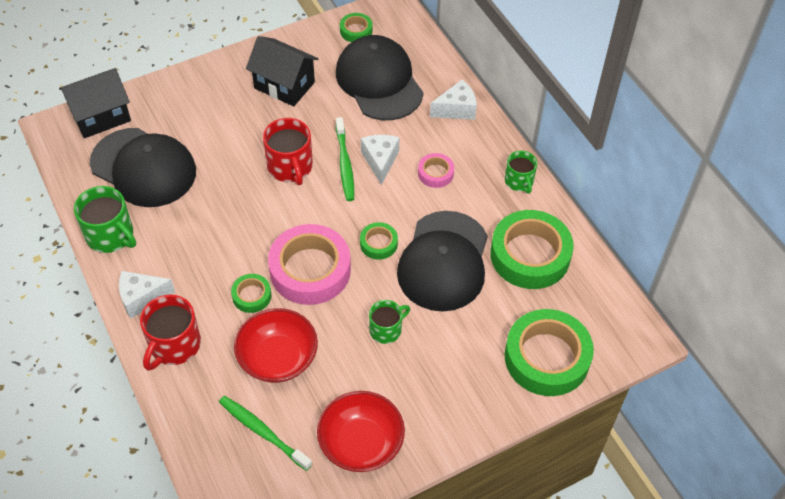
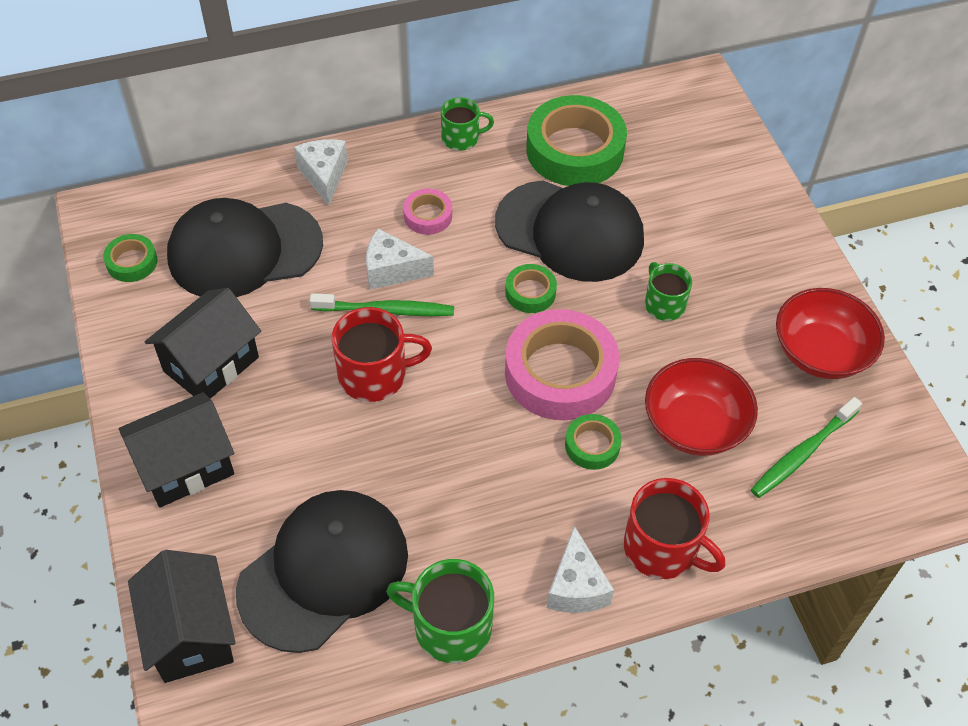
camera: 80 degrees left, 0 degrees up
(110, 235) = (450, 626): green mug -> green mug turned 120 degrees counterclockwise
(208, 90) = (185, 466): none -> black house
(547, 357) = (717, 163): green tape -> none

